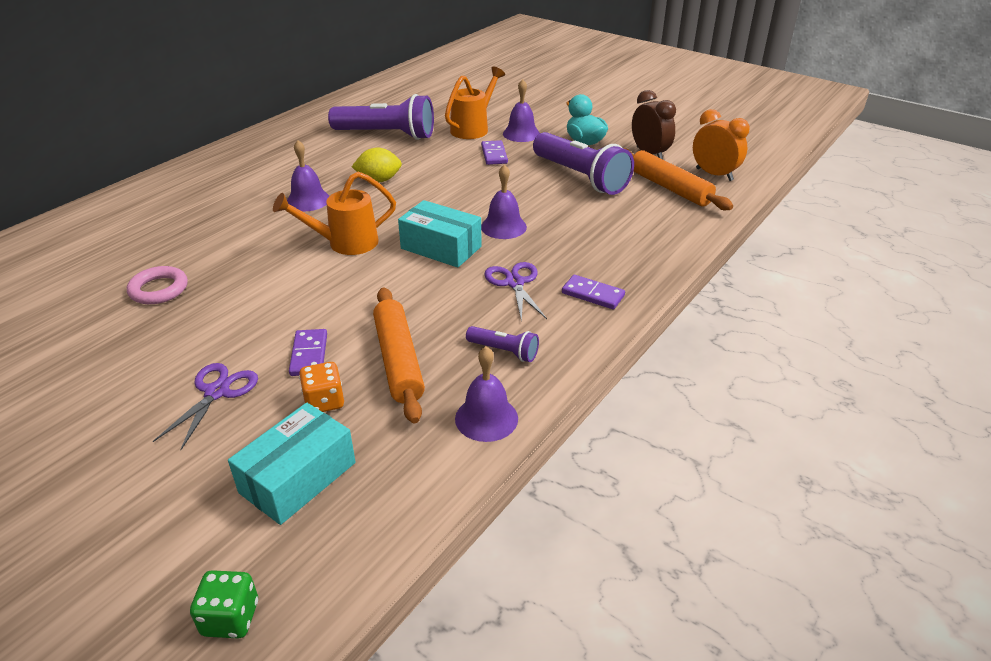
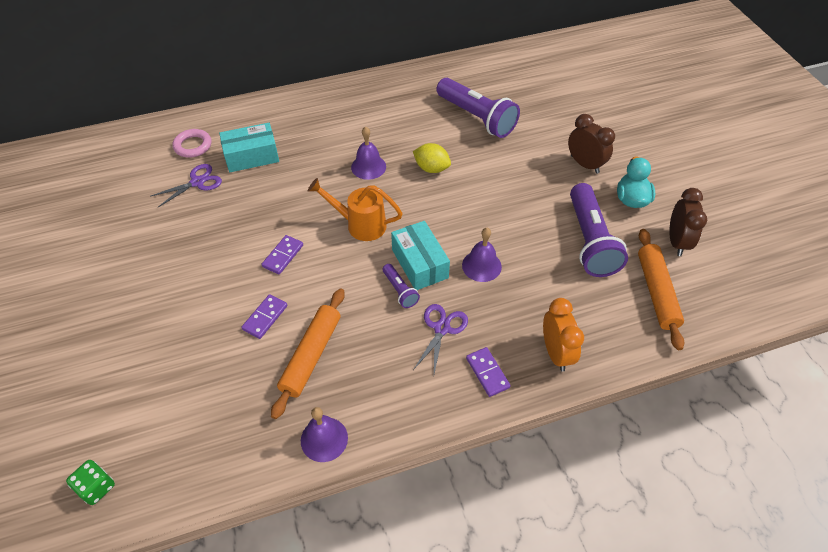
camera: 35 degrees right, 15 degrees up
(159, 289) = (224, 209): pink ring -> pink ring (193, 146)
(217, 392) = (196, 318): purple scissors -> purple scissors (197, 182)
(298, 477) = (191, 413): turquoise box -> turquoise box (252, 156)
(324, 401) = (245, 363): orange dice -> none
(473, 128) = (550, 140): orange watering can -> none
(494, 154) = (541, 180): purple domino -> purple domino (283, 256)
(504, 351) = (381, 389): purple flashlight -> purple flashlight (400, 291)
(521, 134) = (585, 164): purple bell -> brown clock
(714, 174) = (714, 296): orange clock -> orange clock (556, 353)

